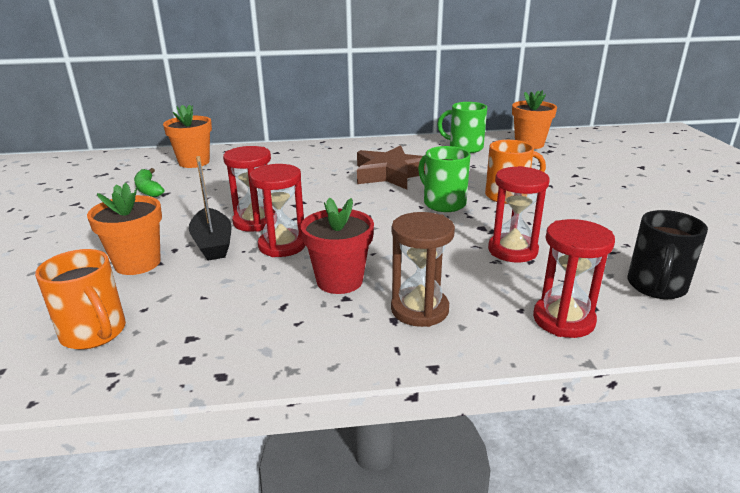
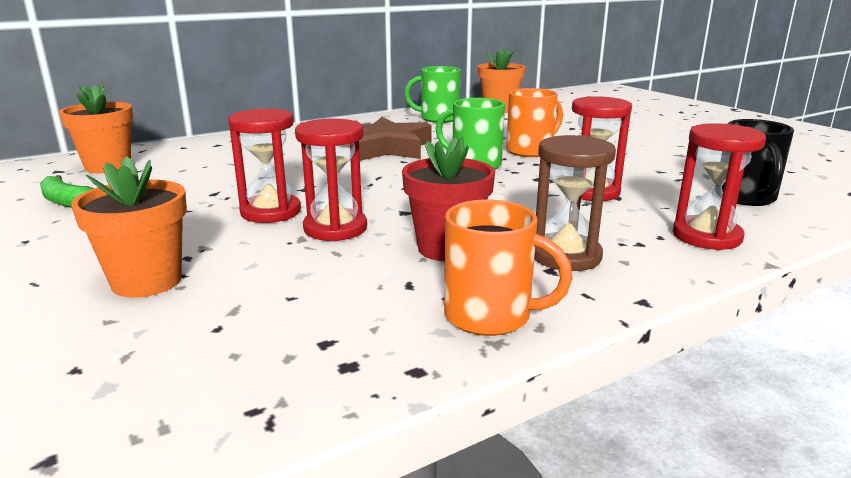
camera: 25 degrees left, 5 degrees down
(94, 333) = (169, 372): orange mug -> orange mug (490, 316)
(213, 243) = (237, 242): black boat -> none

